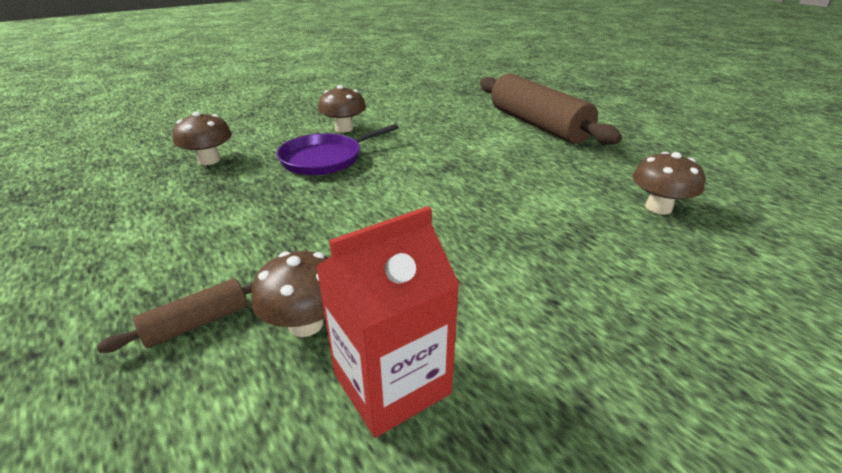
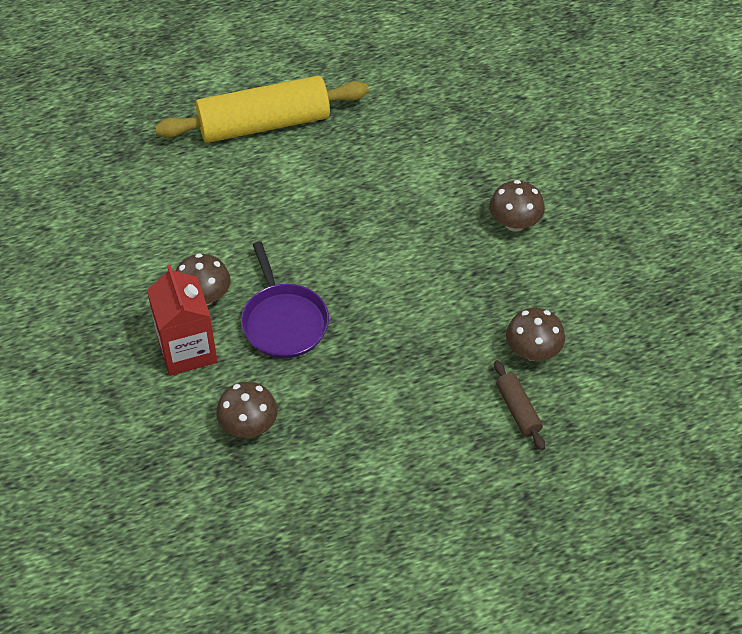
camera: 75 degrees left, 20 degrees up
(391, 383) = (589, 315): red carton -> red carton (187, 350)
(538, 125) = (264, 124): brown rolling pin -> yellow rolling pin
(658, 207) = (455, 115): brown mushroom -> brown mushroom (514, 223)

